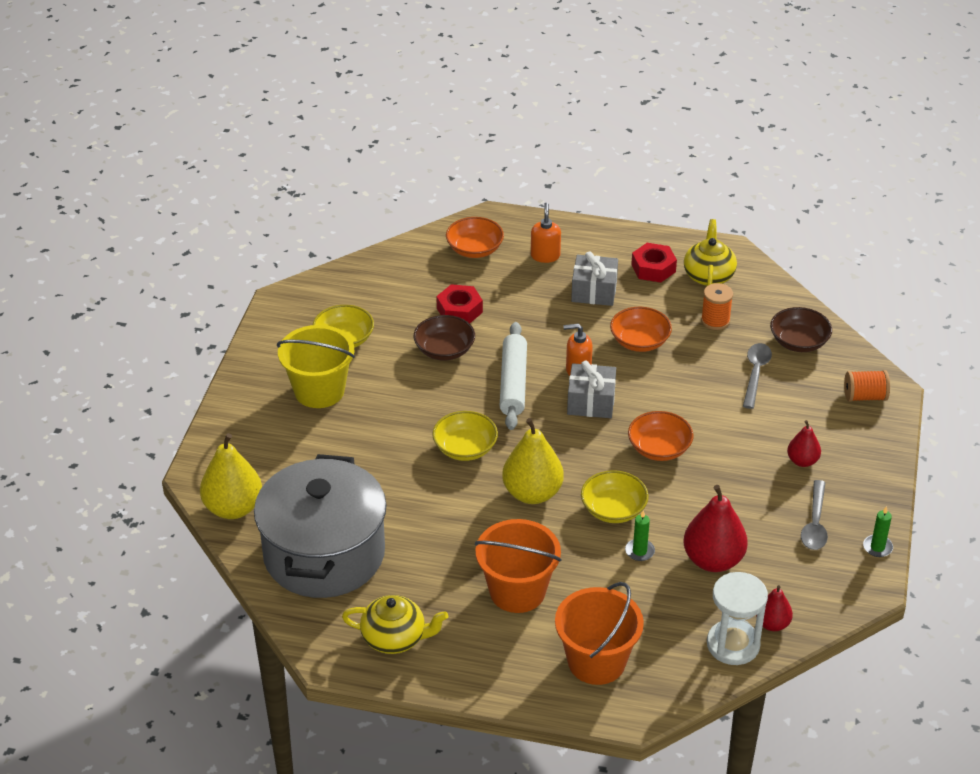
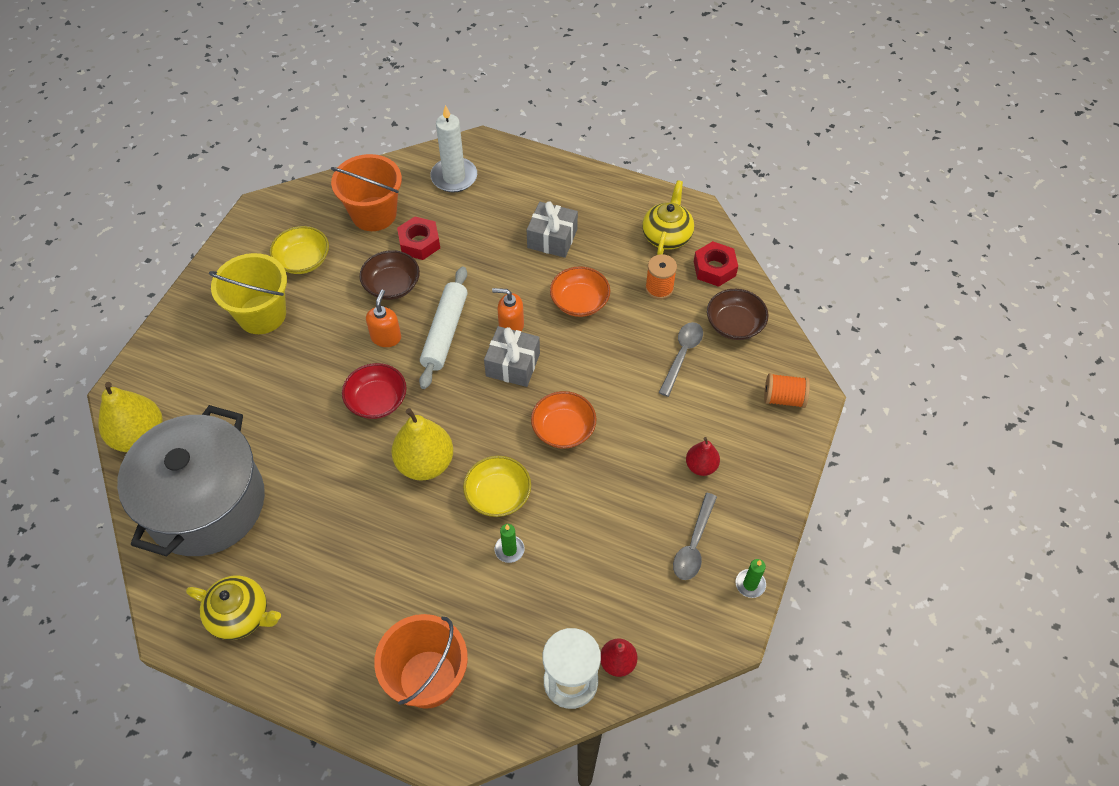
camera: 10 degrees right, 15 degrees up
(465, 448) = (377, 400): yellow bowl -> red bowl
(474, 249) = (454, 177): orange bowl -> white candle
(517, 591) = (376, 578): orange bucket -> orange bucket (374, 214)
(545, 256) = (517, 193): orange soap dispenser -> orange soap dispenser (386, 337)
(653, 268) = (616, 220): red nut -> red nut (714, 268)
(713, 560) = (579, 572): red pear -> none

